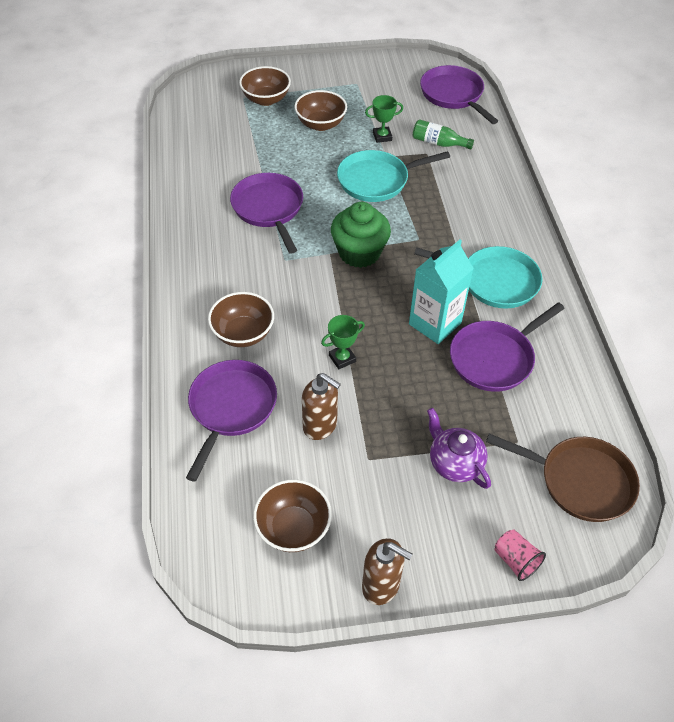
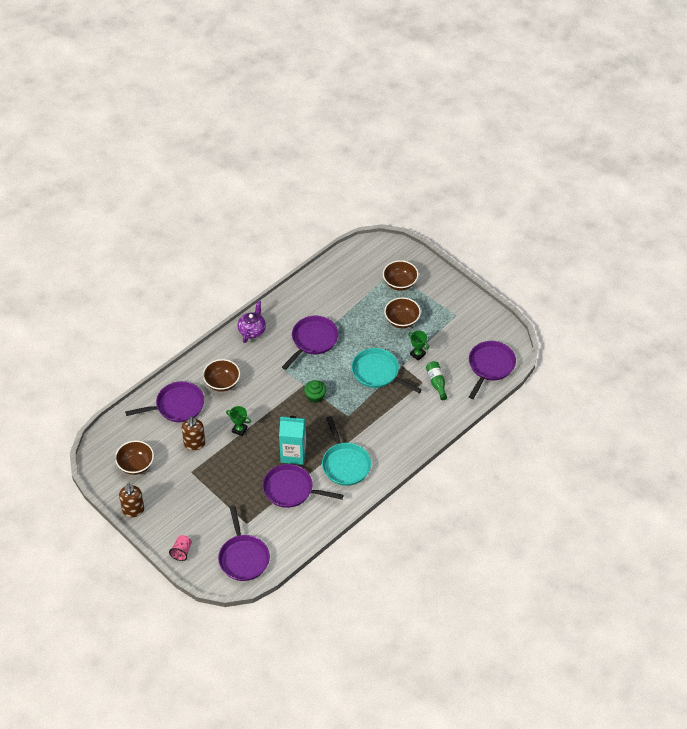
camera: 55 degrees right, 0 degrees up
(359, 252) = (315, 396): green cupcake -> green cupcake, size x0.60
(454, 463) = (215, 505): purple teapot -> purple teapot (252, 330)
(580, 481) = (243, 557): brown pan -> purple pan

